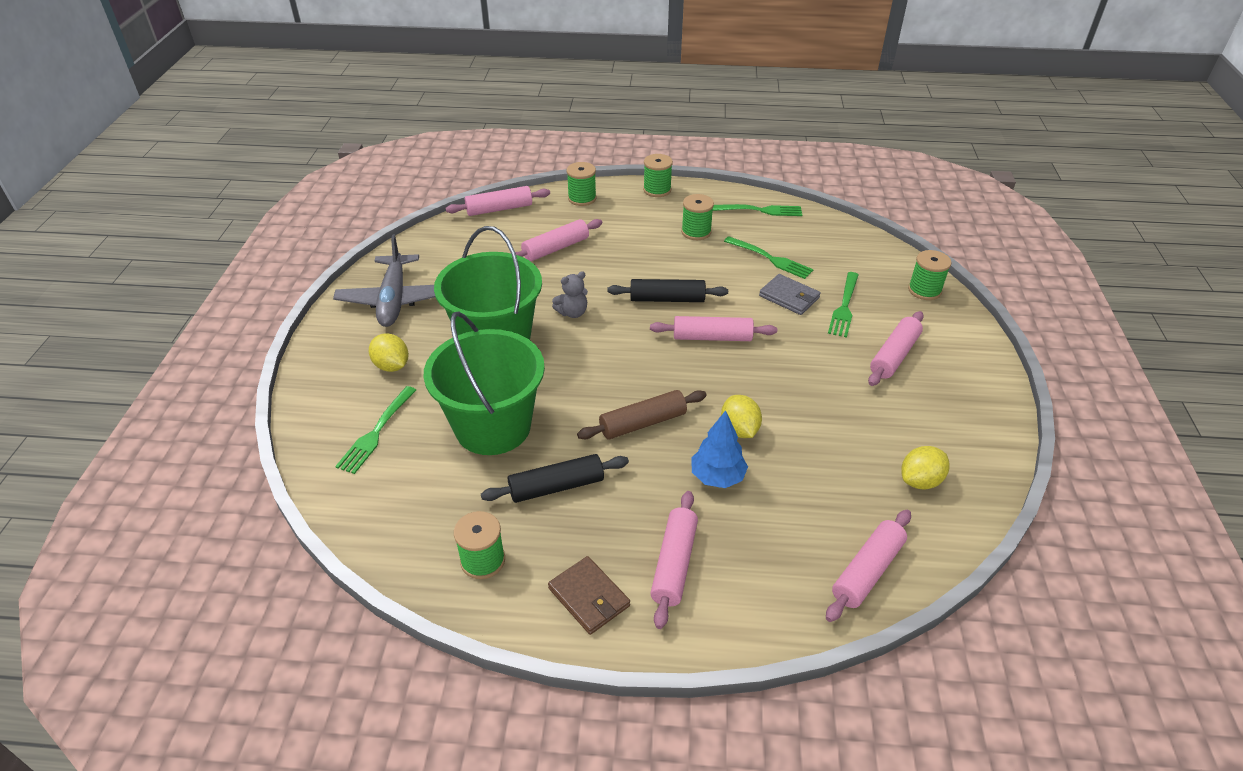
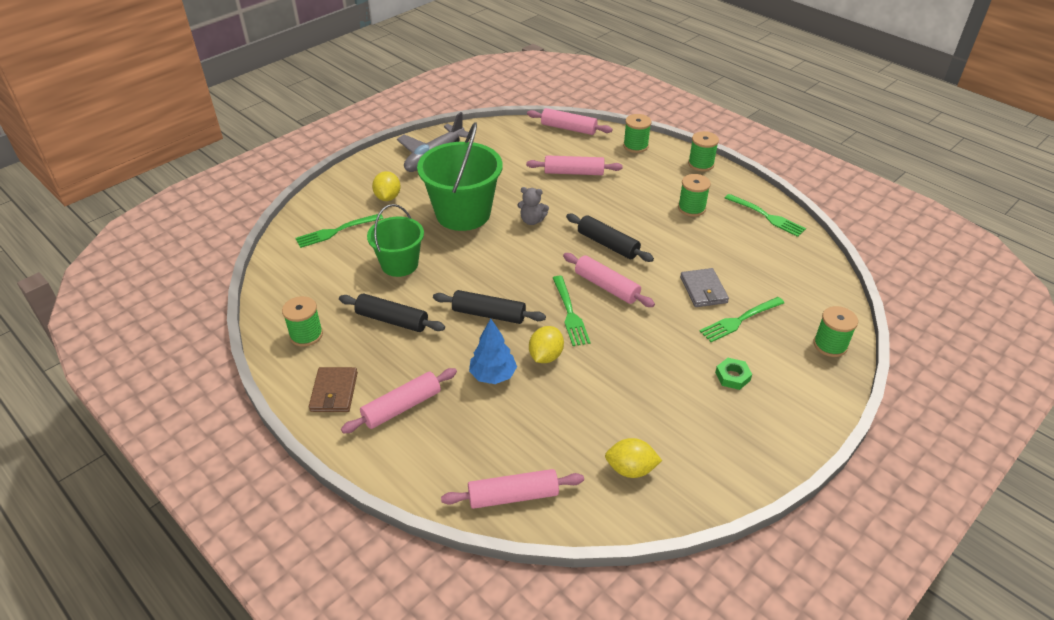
camera: 40 degrees right, 0 degrees up
(493, 427) = (399, 264): green bucket -> green bucket, size x0.63
(642, 423) = (489, 314): brown rolling pin -> black rolling pin
(770, 259) = (726, 255): green fork -> green fork (570, 313)
(894, 355) = (732, 376): pink rolling pin -> green nut

